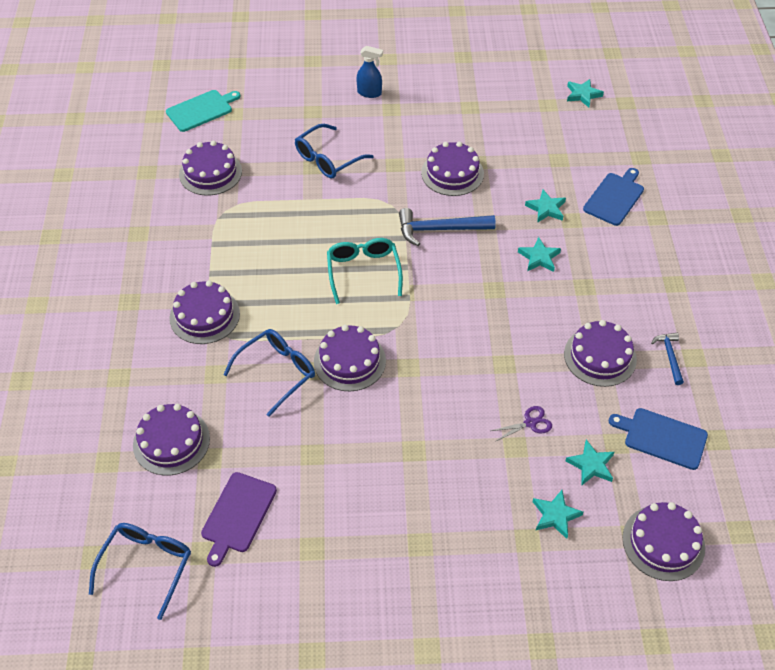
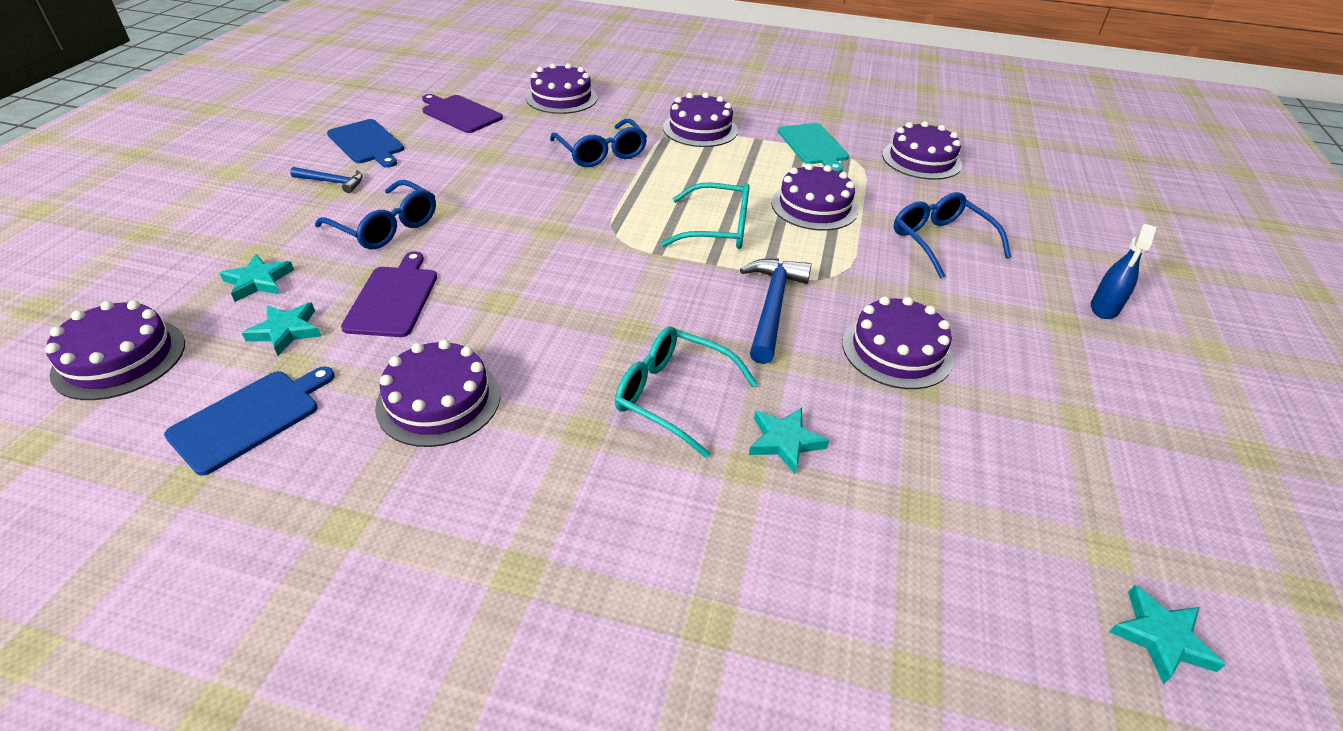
camera: 105 degrees right, 10 degrees down
(147, 565) = (453, 77): blue glasses -> blue glasses (386, 227)
(201, 110) = (1042, 169): turquoise cutting board -> turquoise cutting board (813, 146)
(349, 361) = (586, 194): purple cake -> purple cake (814, 206)
(530, 423) = (393, 298): purple scissors -> purple cutting board
(539, 257) = (672, 396): turquoise star -> turquoise glasses
(615, 197) = (789, 564): blue cutting board -> blue cutting board (367, 143)
(669, 357) = (371, 490): blue hammer -> blue hammer (332, 182)

